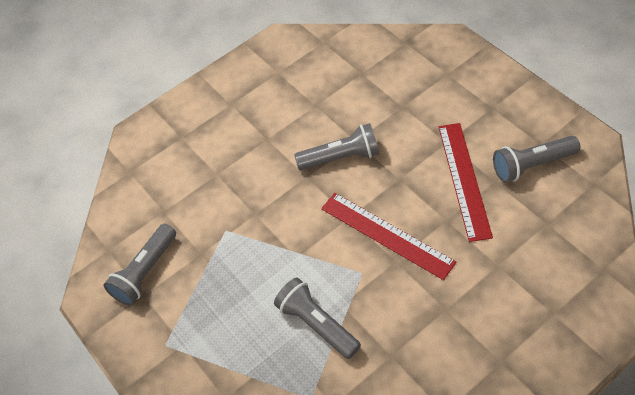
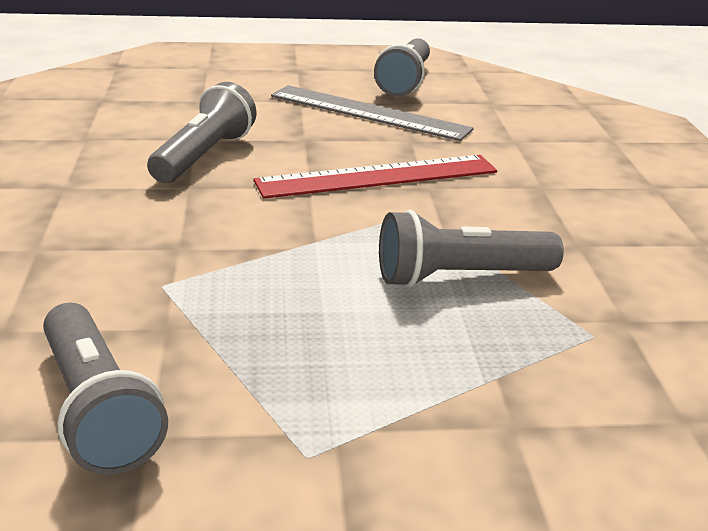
camera: 65 degrees left, 25 degrees down
(464, 180) = (369, 112): red ruler -> grey ruler

